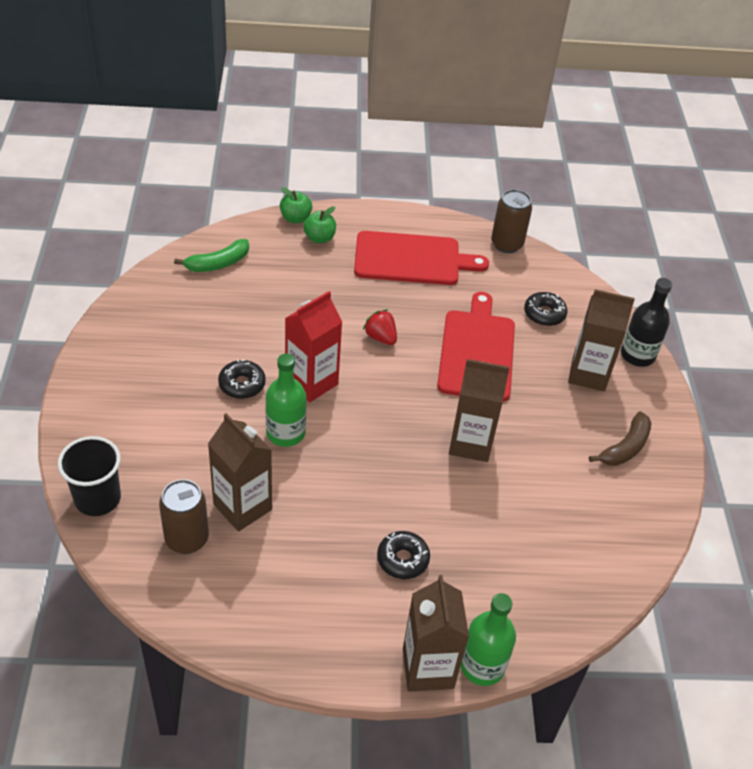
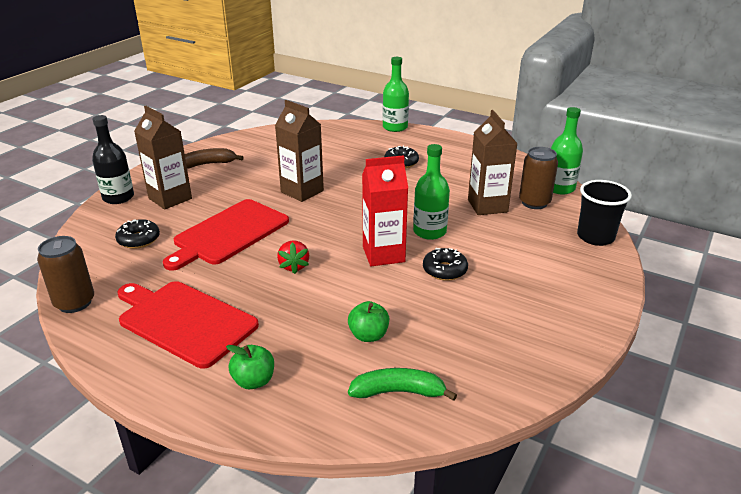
camera: 145 degrees left, 15 degrees down
(161, 590) = (559, 188): none -> green bottle
(295, 218) = (256, 420): green apple -> green apple (368, 335)
(428, 668) = (423, 133): brown carton -> none

